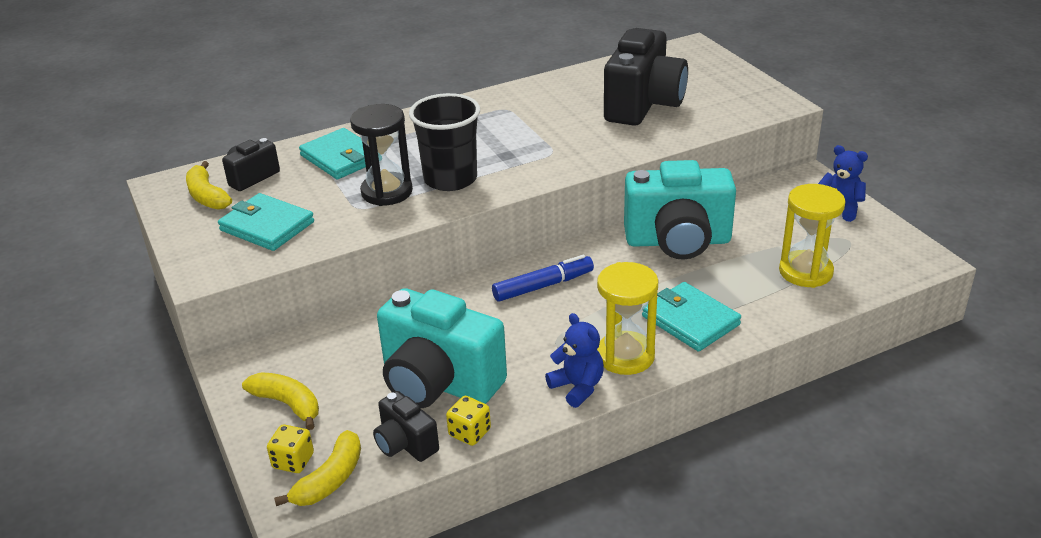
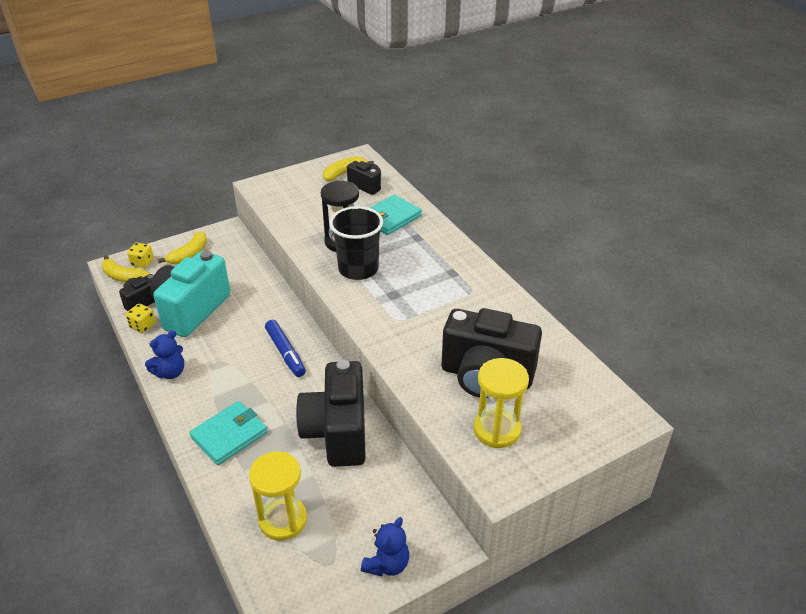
camera: 85 degrees right, 5 degrees up
(267, 226) = (306, 200): turquoise wallet -> none
(625, 356) = (196, 397): yellow hourglass -> yellow hourglass (497, 430)
(678, 241) = (337, 432): turquoise camera -> black camera

